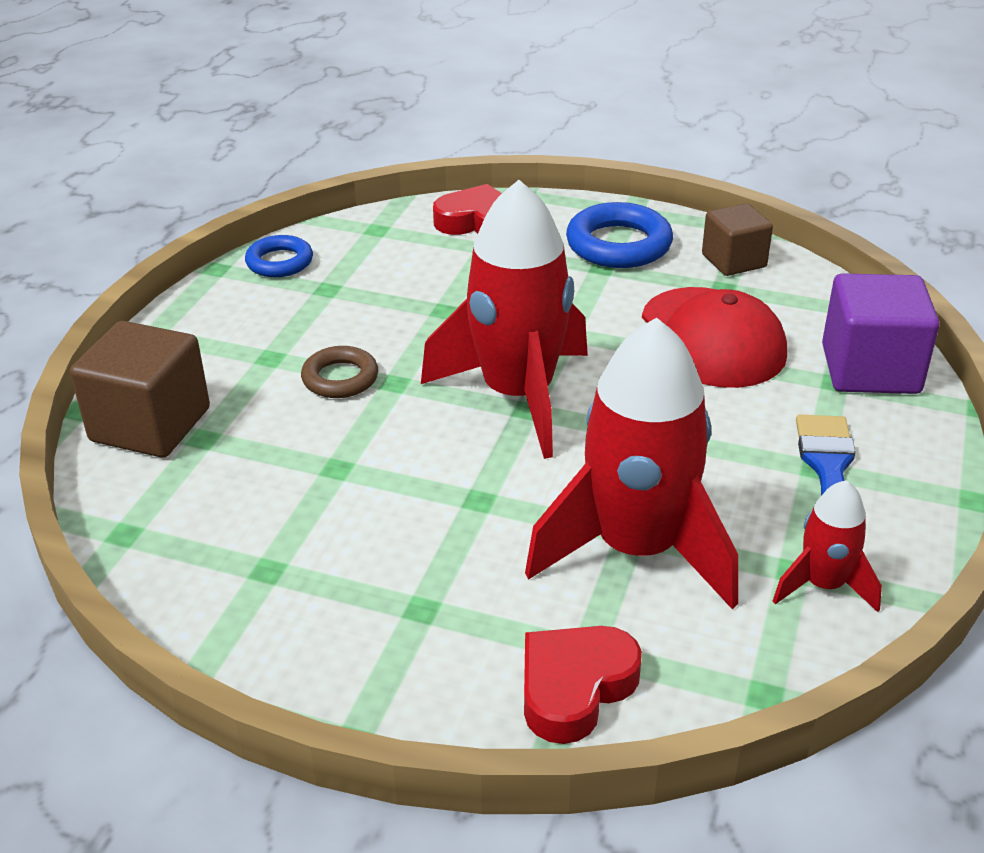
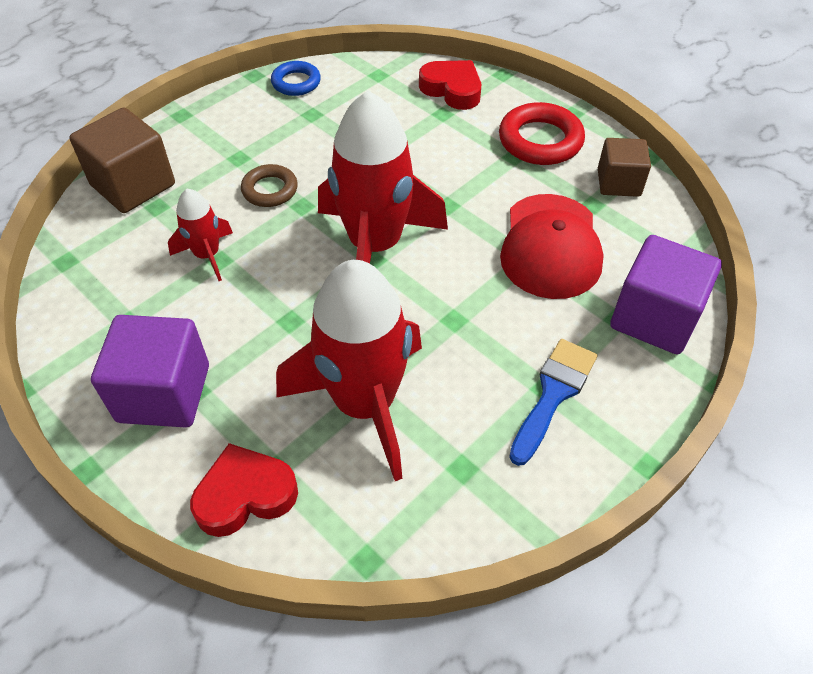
camera: 25 degrees right, 15 degrees up
(384, 625) = (164, 393): none -> purple cube
(618, 245) = (540, 140): blue ring -> red ring
(823, 585) = (475, 490): red rocket -> red rocket (207, 255)

